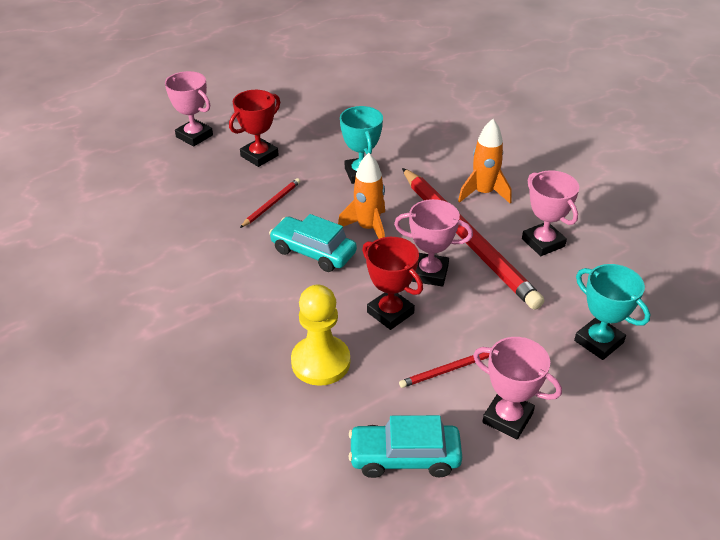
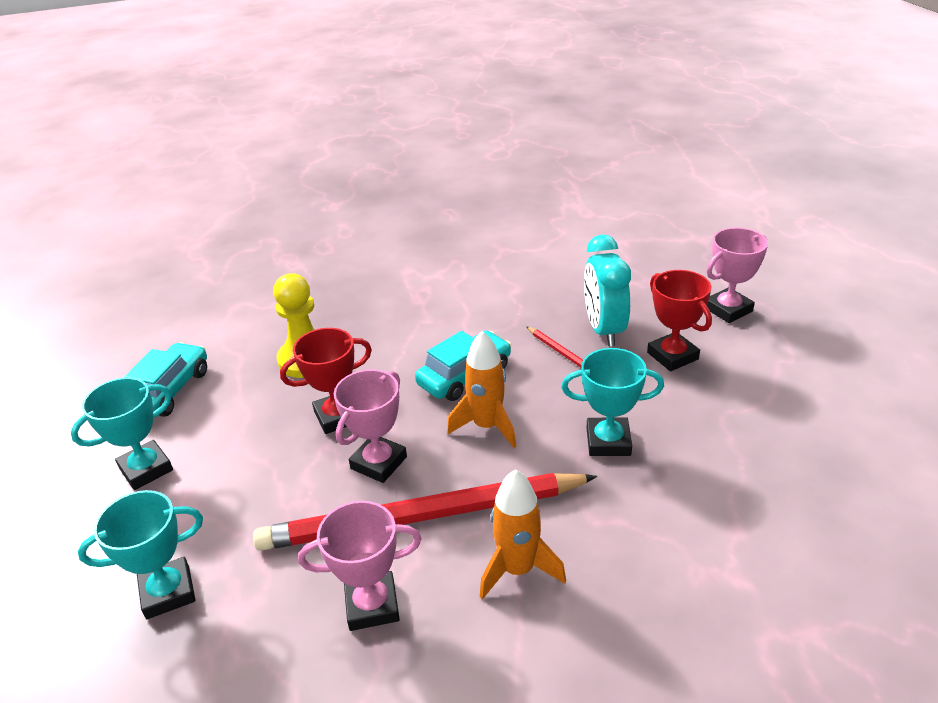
camera: 110 degrees right, 5 degrees down
(232, 190) = (603, 330): none -> turquoise clock
(449, 370) = (233, 442): red pencil -> none
(507, 418) = (146, 469): pink trophy -> turquoise trophy

